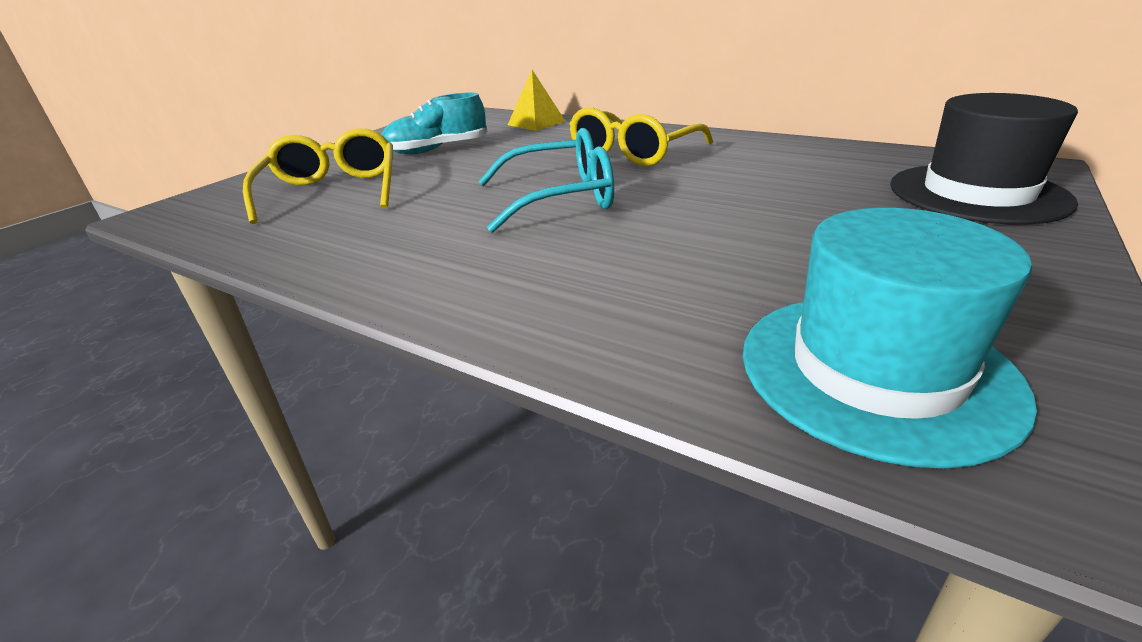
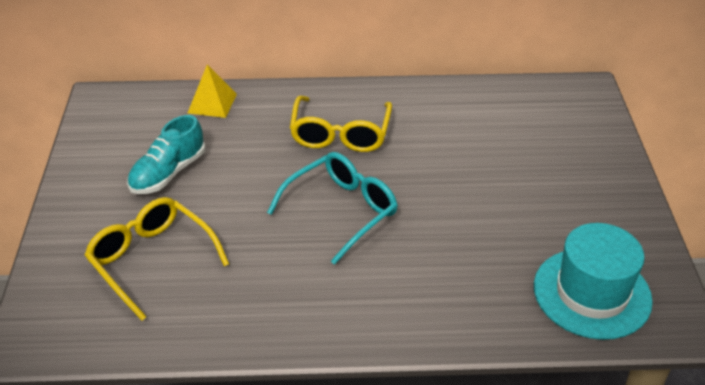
camera: 35 degrees left, 10 degrees up
(977, 193) = (573, 129): black hat -> none

